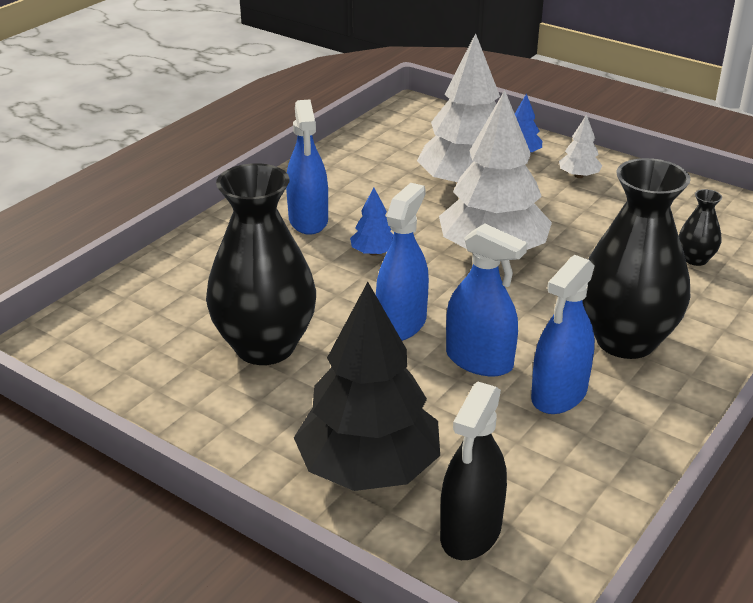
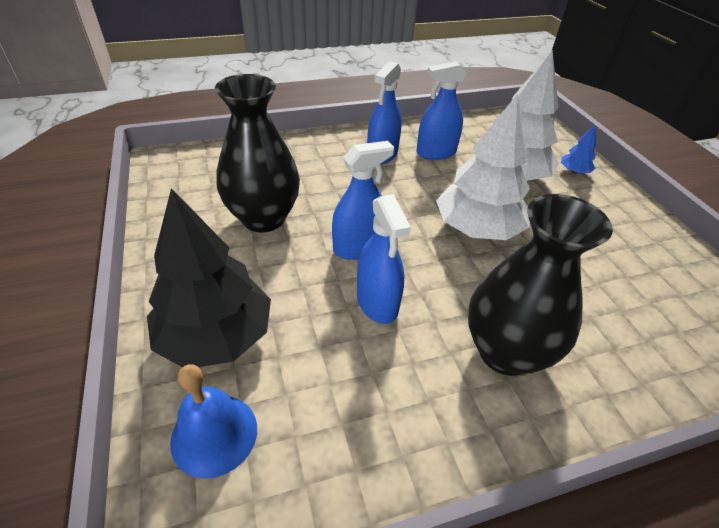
camera: 35 degrees right, 10 degrees up
(373, 252) = (397, 192): blue tree -> none
(471, 532) = (214, 434): black spray bottle -> blue bell
(559, 394) = (403, 364): blue spray bottle -> blue spray bottle (436, 153)
(578, 176) = (603, 205): white tree -> none
(695, 259) = (641, 317): black vase -> none

